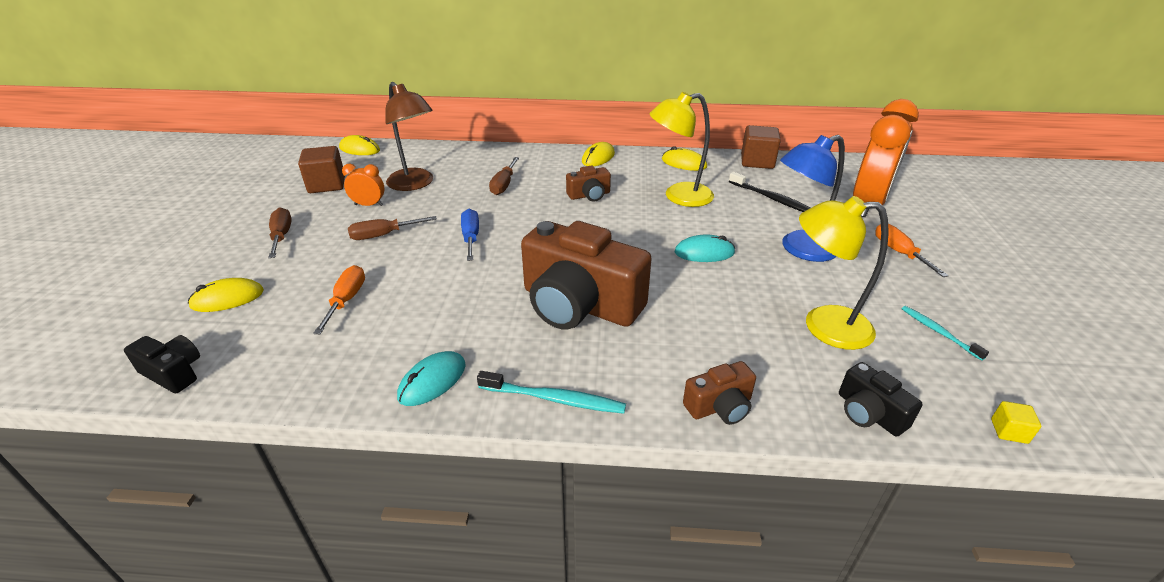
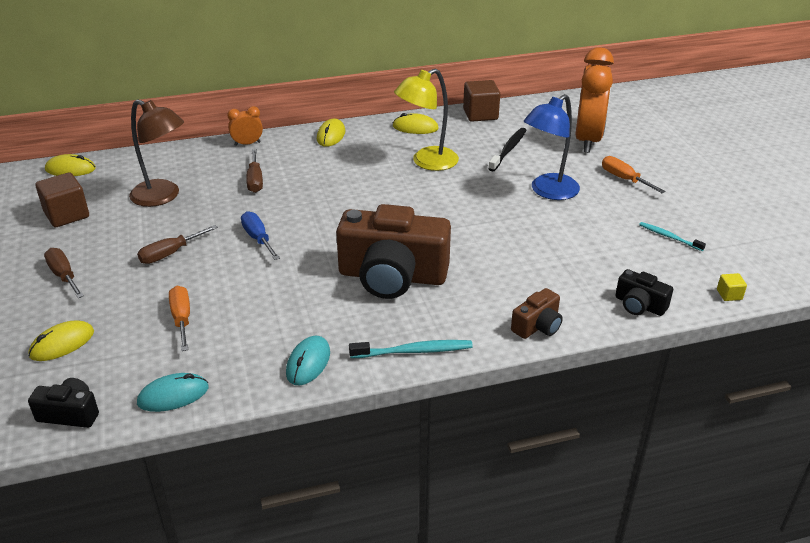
camera: 20 degrees left, 0 degrees up
(369, 205) = (131, 227): orange clock -> orange clock (247, 144)
(589, 195) = (344, 176): brown camera -> none
(704, 252) = (473, 210): turquoise mouse -> turquoise mouse (173, 395)
(772, 199) = (508, 149): black toothbrush -> black toothbrush turned 90 degrees counterclockwise
(823, 325) = (588, 250): yellow lamp -> none

